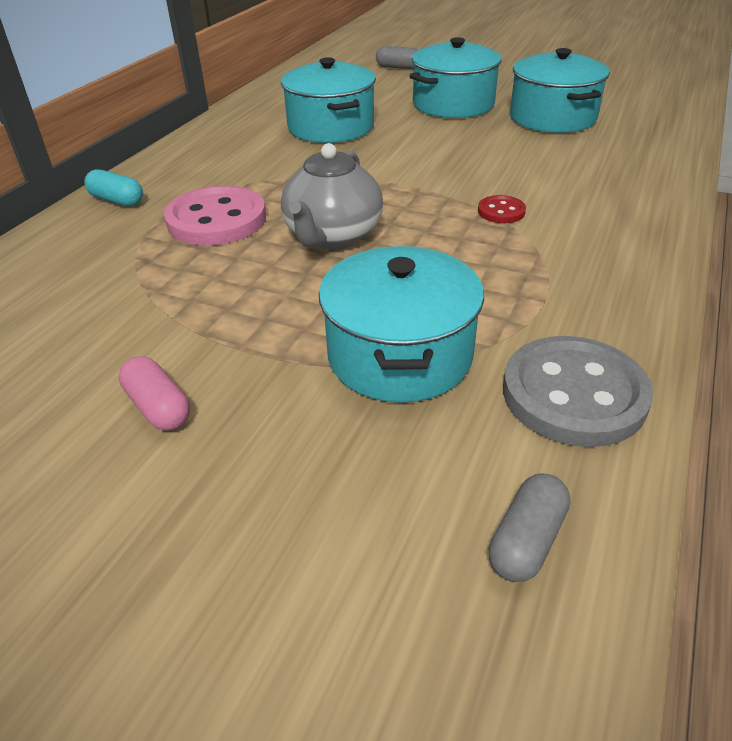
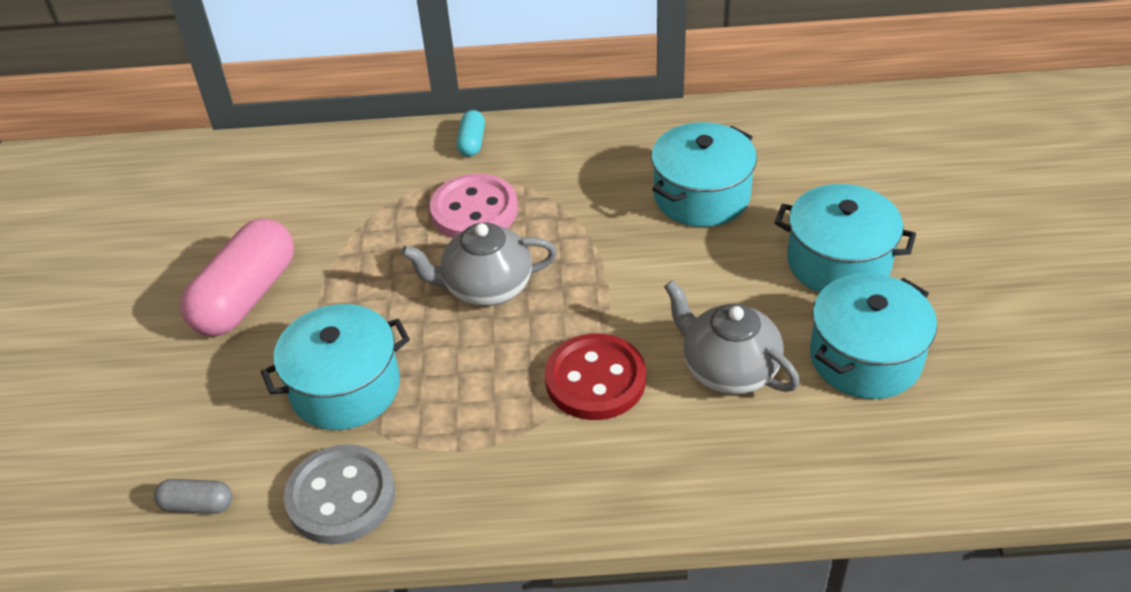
camera: 65 degrees right, 5 degrees up
(158, 407) = (246, 297): pink capsule -> pink capsule, size x2.17
(398, 67) = (919, 177): grey capsule -> none
(501, 211) = (595, 380): red button -> red button, size x2.10
(530, 160) = (728, 369): none -> grey teapot

